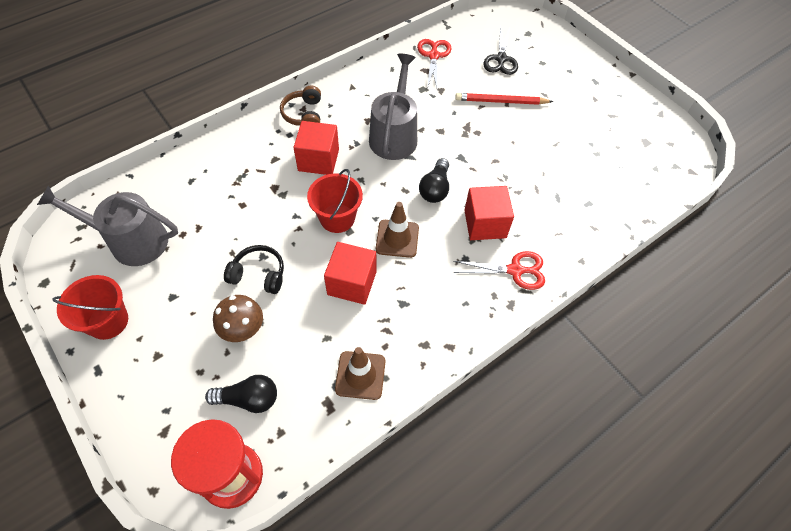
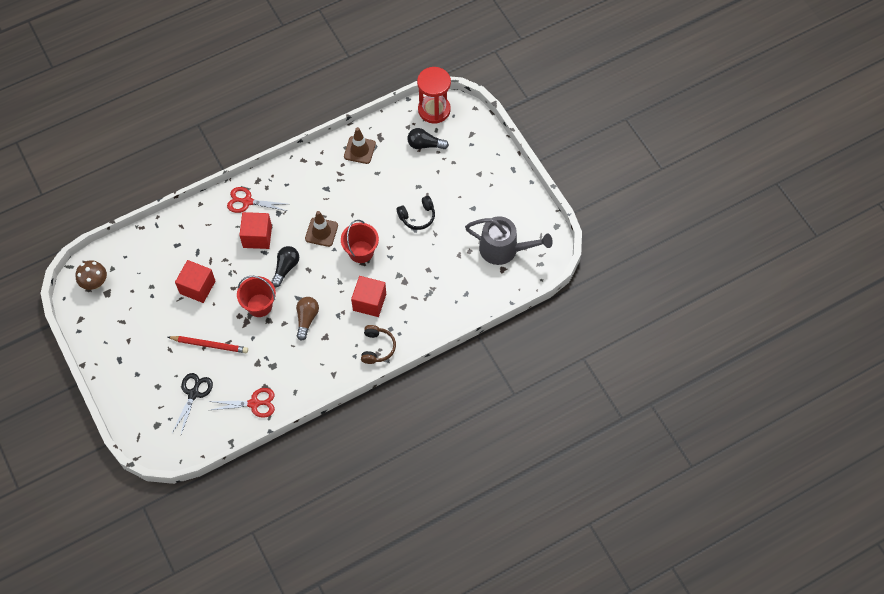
camera: 170 degrees left, 5 degrees up
(108, 321) = (511, 197): red bucket -> red bucket (259, 305)
(243, 330) = (427, 182): brown mushroom -> brown mushroom (95, 283)
(258, 274) = (417, 216): black headphones -> black headphones turned 45 degrees counterclockwise
(352, 283) = (357, 205): red cube -> red cube (197, 287)
(394, 135) = (307, 319): grey watering can -> brown light bulb
(433, 56) = (254, 403): red scissors -> red scissors turned 105 degrees counterclockwise

